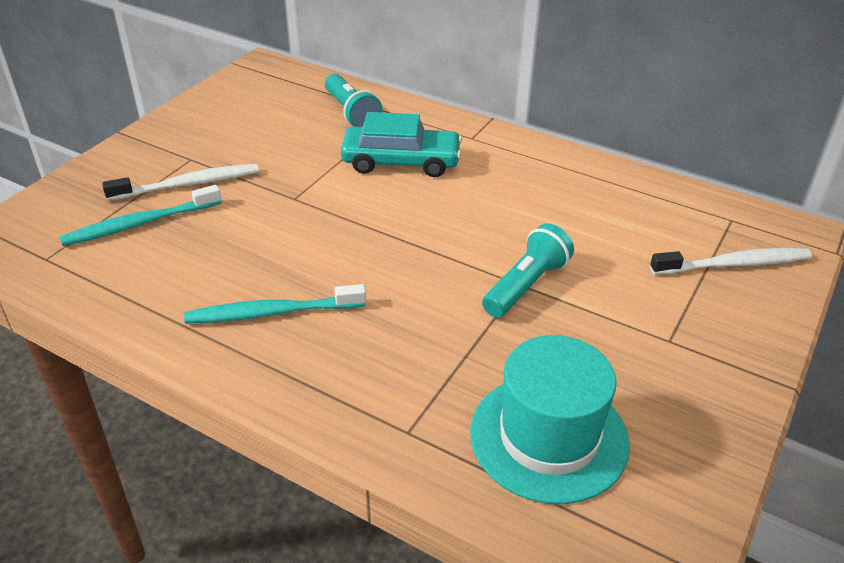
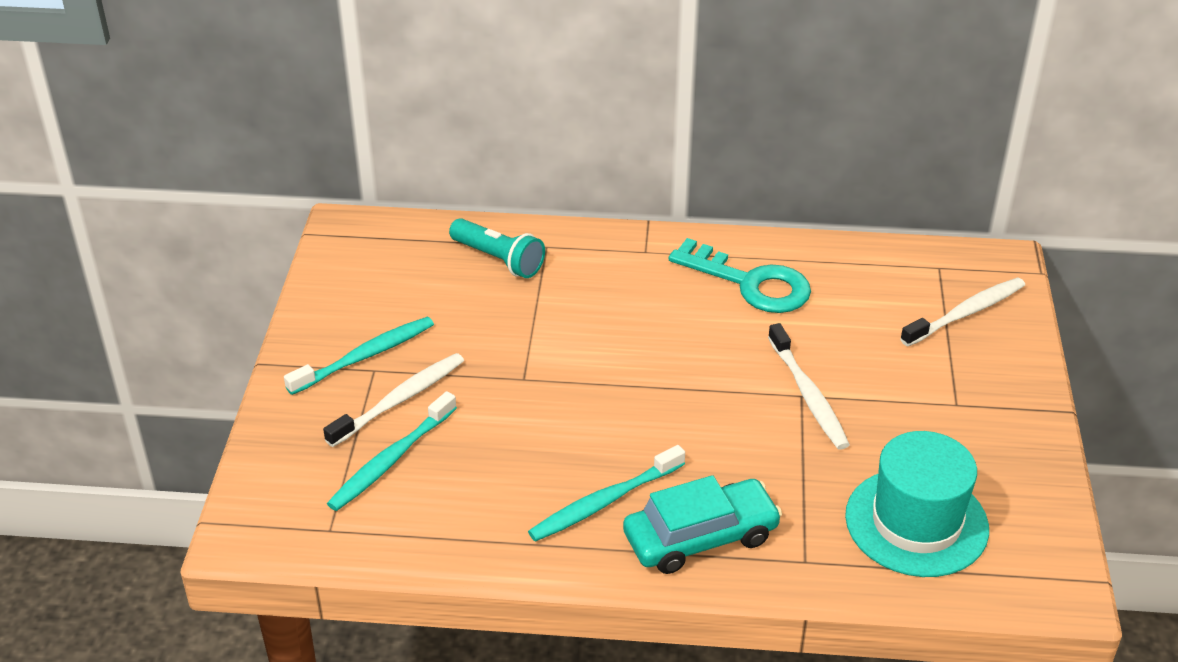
camera: 25 degrees left, 0 degrees up
(192, 148) = (364, 357): none -> turquoise toothbrush
(401, 162) = (597, 302): turquoise car -> turquoise car (700, 537)
(526, 285) = (808, 394): turquoise flashlight -> white toothbrush
(542, 184) = (750, 283): none -> turquoise key

